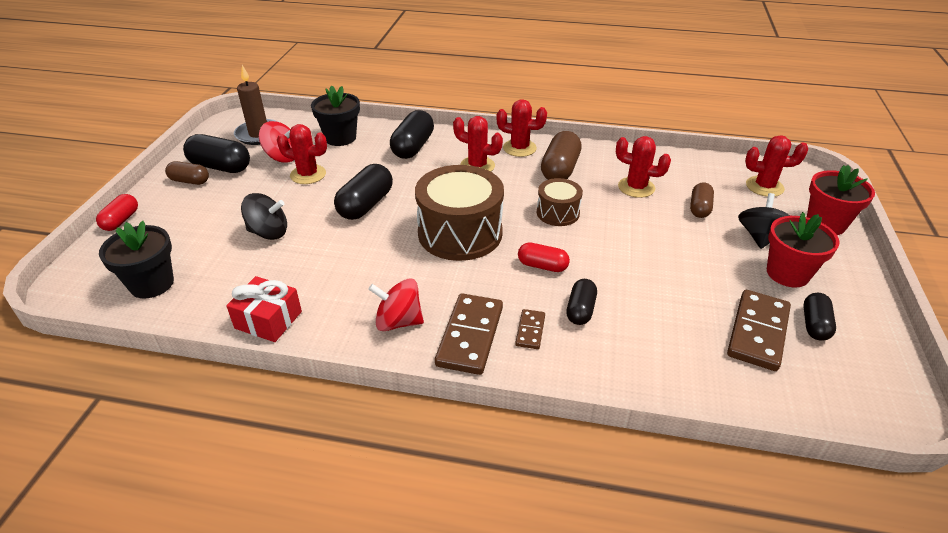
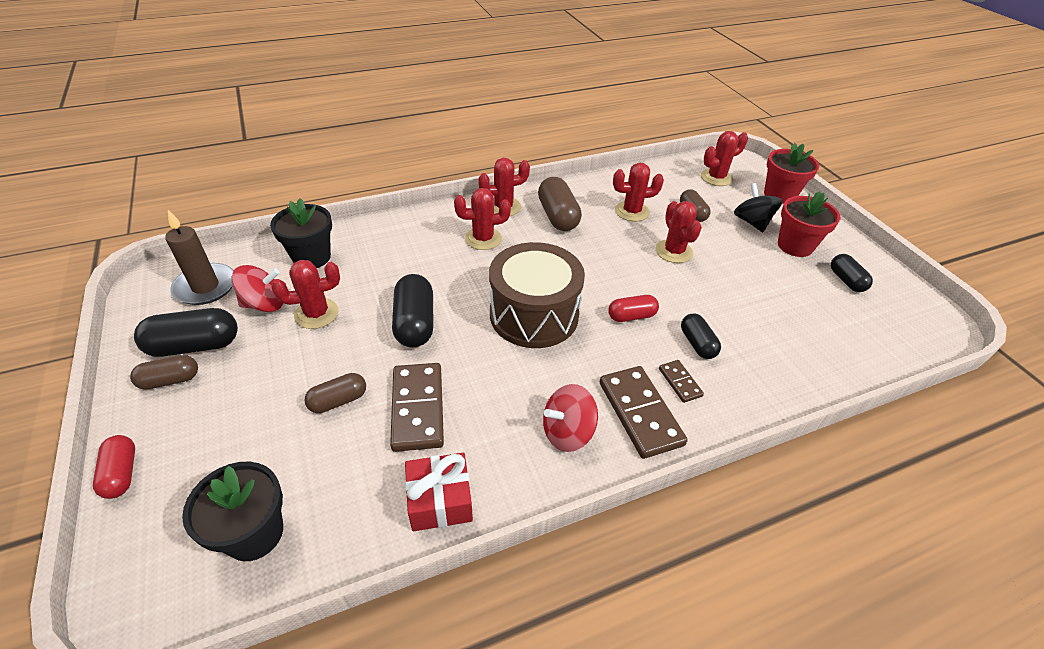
camera: 35 degrees left, 5 degrees up
(268, 232) = (338, 401): black spinning top -> brown capsule
(413, 147) = (401, 241): black capsule -> none
(558, 213) = (595, 259): brown drum -> none
(642, 232) = (674, 251): none -> red cactus
(758, 332) = (822, 303): brown domino -> brown domino (418, 408)

